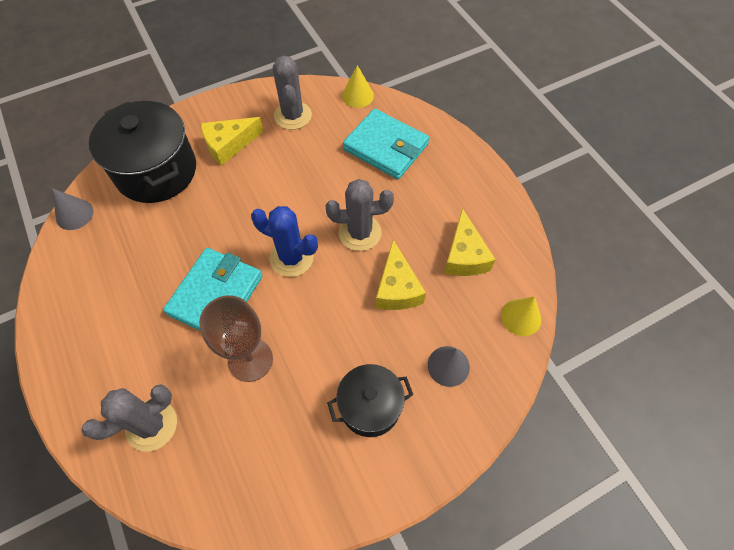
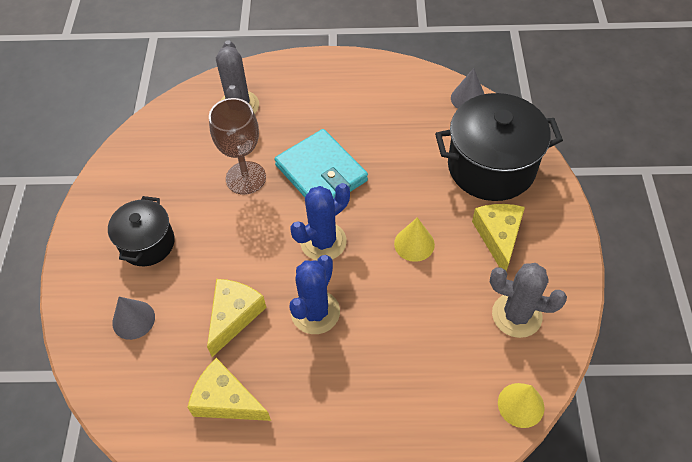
camera: 120 degrees right, 5 degrees down
(360, 233) = (315, 312): grey cactus -> blue cactus
(386, 147) = (417, 396): turquoise wallet -> none
(397, 288) = (234, 316): yellow cheese -> yellow cheese turned 90 degrees clockwise
(521, 317) = (127, 414): yellow cone -> yellow cone (414, 244)

